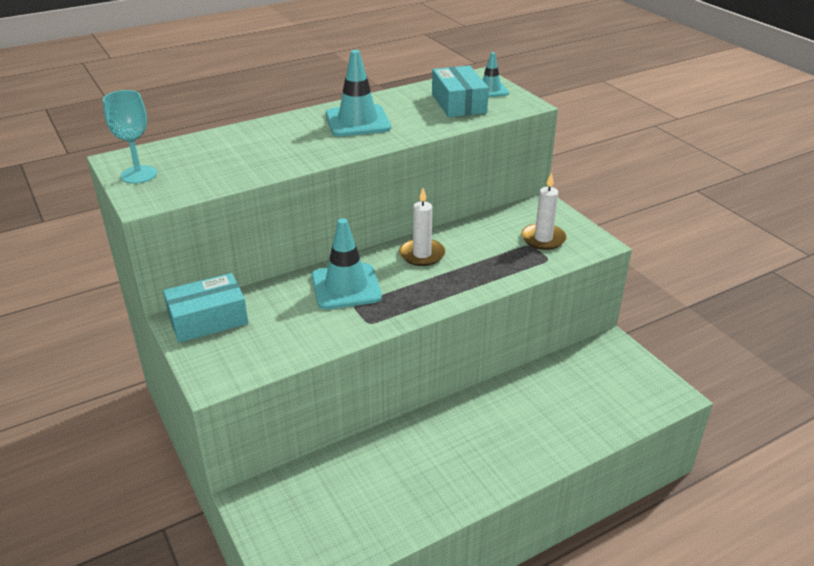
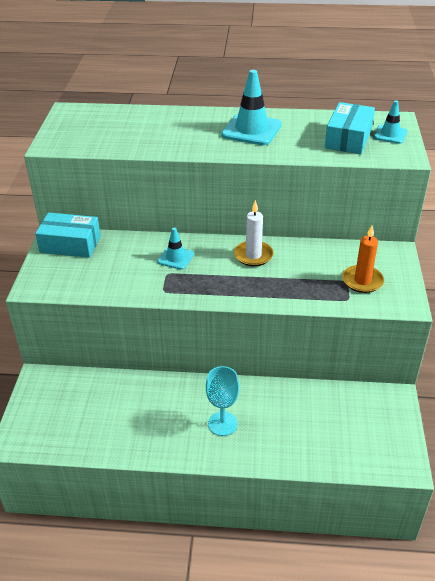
camera: 35 degrees right, 5 degrees up
(139, 174) = (67, 125): turquoise goblet -> turquoise goblet (222, 423)
(346, 287) = (175, 258): turquoise traffic cone -> turquoise traffic cone, size x0.57
(543, 239) = (362, 281): white candle -> orange candle

